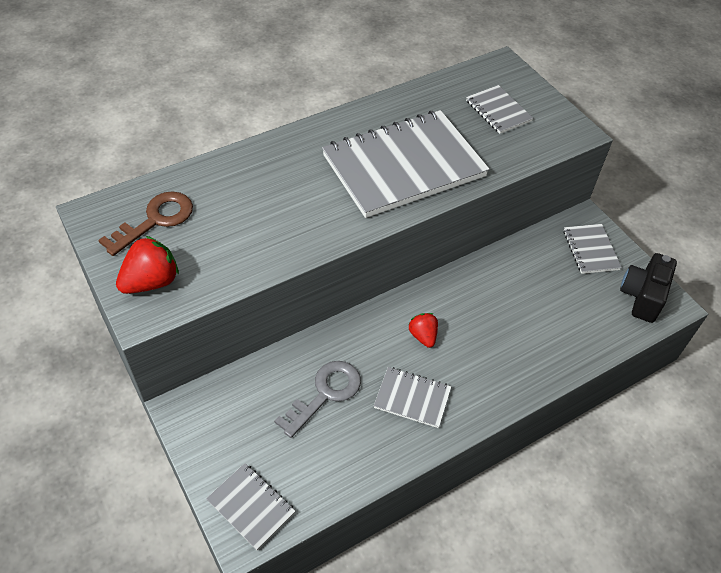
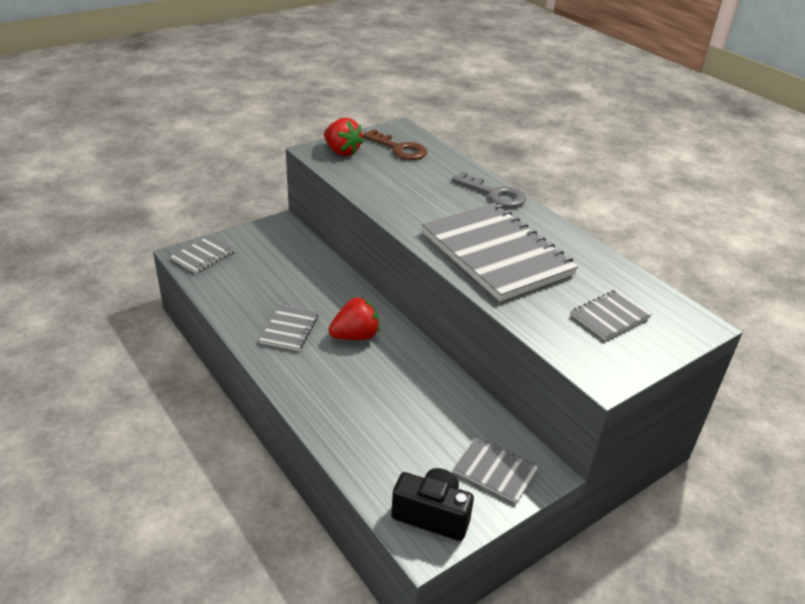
camera: 85 degrees right, 15 degrees down
(325, 393) = (294, 284): grey key -> grey key (494, 194)
(423, 336) = (355, 336): red strawberry -> red strawberry, size x1.57
(590, 250) = (495, 471): grey notebook -> grey notebook turned 45 degrees clockwise

